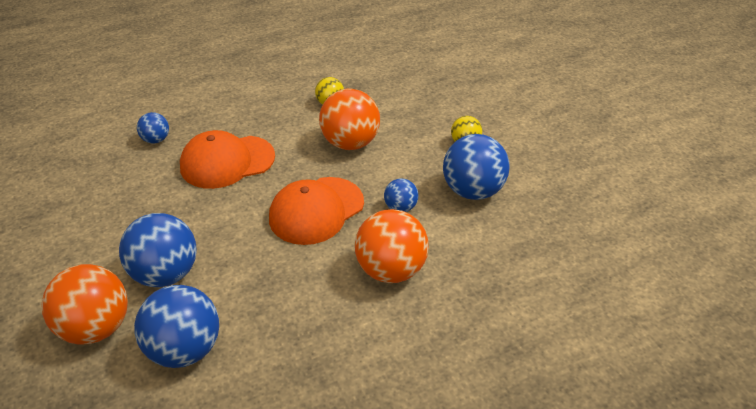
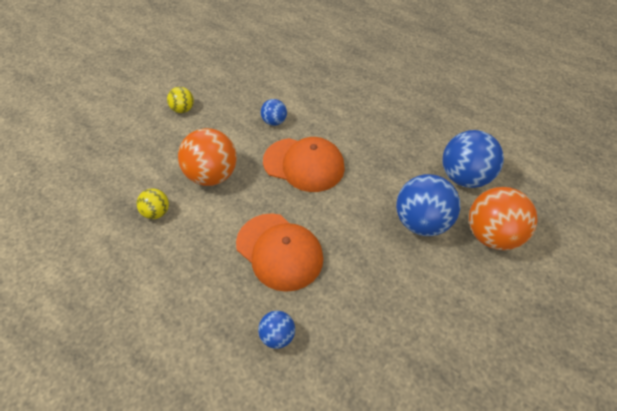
camera: 115 degrees left, 10 degrees up
(391, 270) = (334, 109): orange ball -> none
(472, 191) = (237, 93): blue ball -> none

